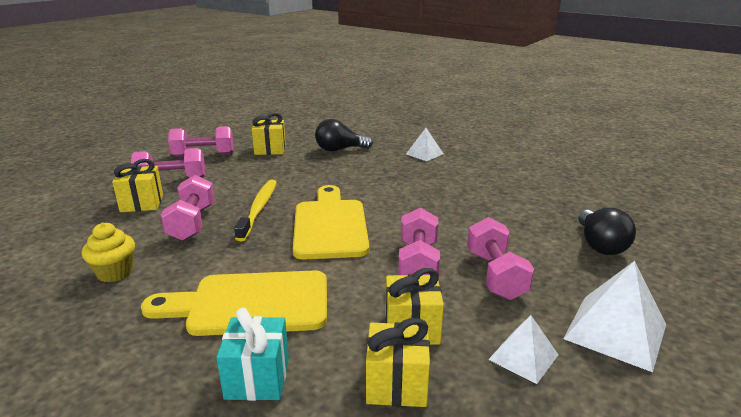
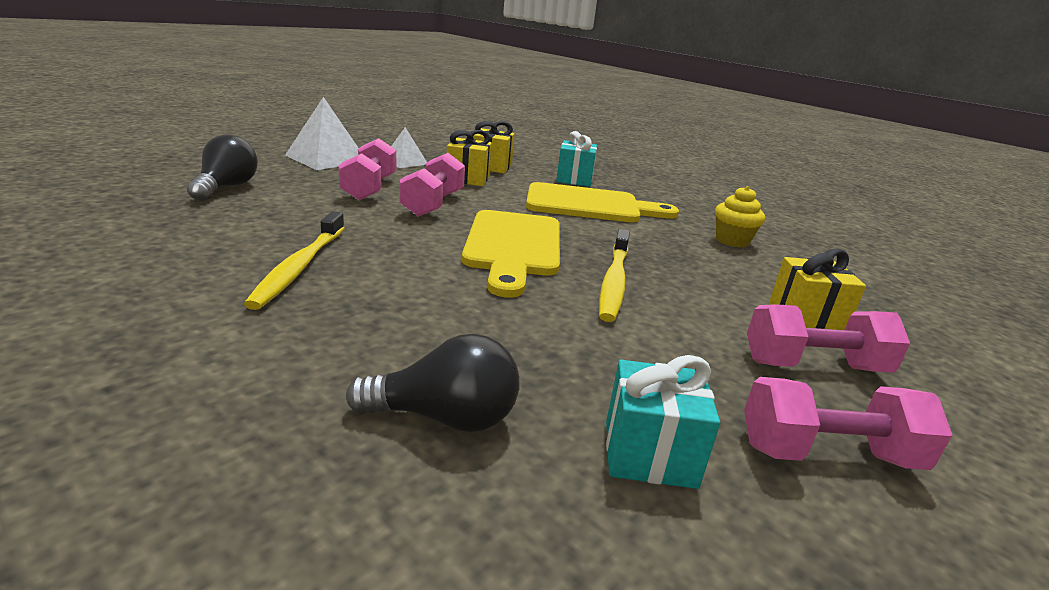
camera: 175 degrees left, 0 degrees up
(192, 223) = (697, 276): pink dumbbell -> none
(270, 149) = (649, 453): yellow gift -> turquoise gift
(424, 154) = (230, 361): white pyramid -> none
(448, 189) = (299, 267): none -> yellow toothbrush

